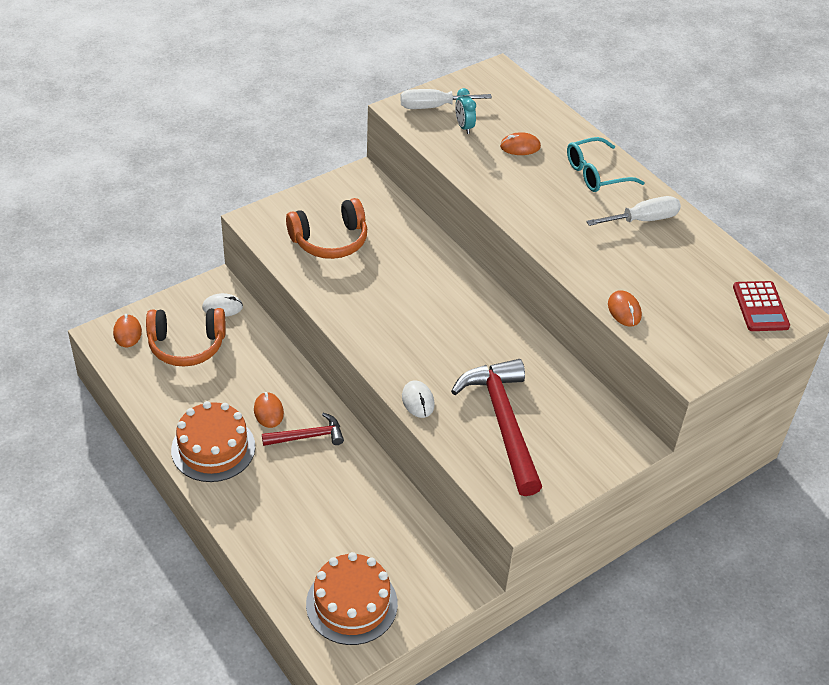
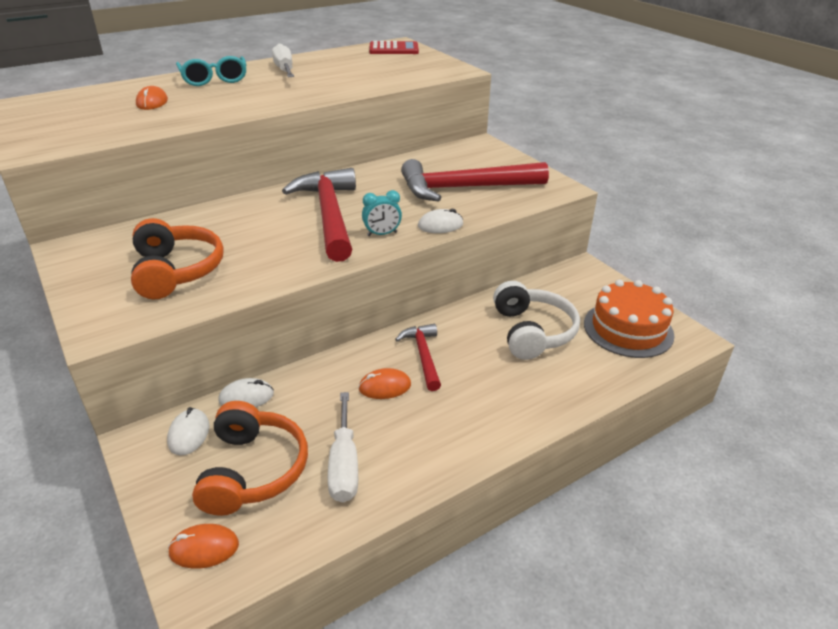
camera: 85 degrees left, 10 degrees down
(213, 448) = (442, 434): orange cake -> none
(259, 331) = (246, 397): none -> white mouse
(344, 520) = (532, 332): none -> white headphones
(430, 320) = (329, 215): none -> red hammer
(433, 107) = (44, 135): white screwdriver -> white screwdriver (344, 465)
(464, 127) = (96, 123): turquoise clock -> turquoise clock (382, 234)
(624, 310) = (394, 82): orange mouse -> none

